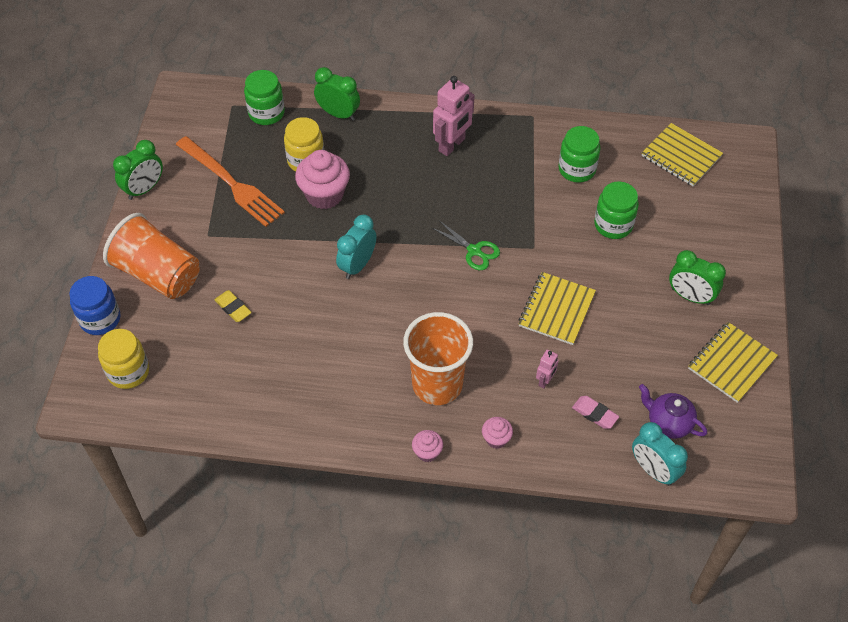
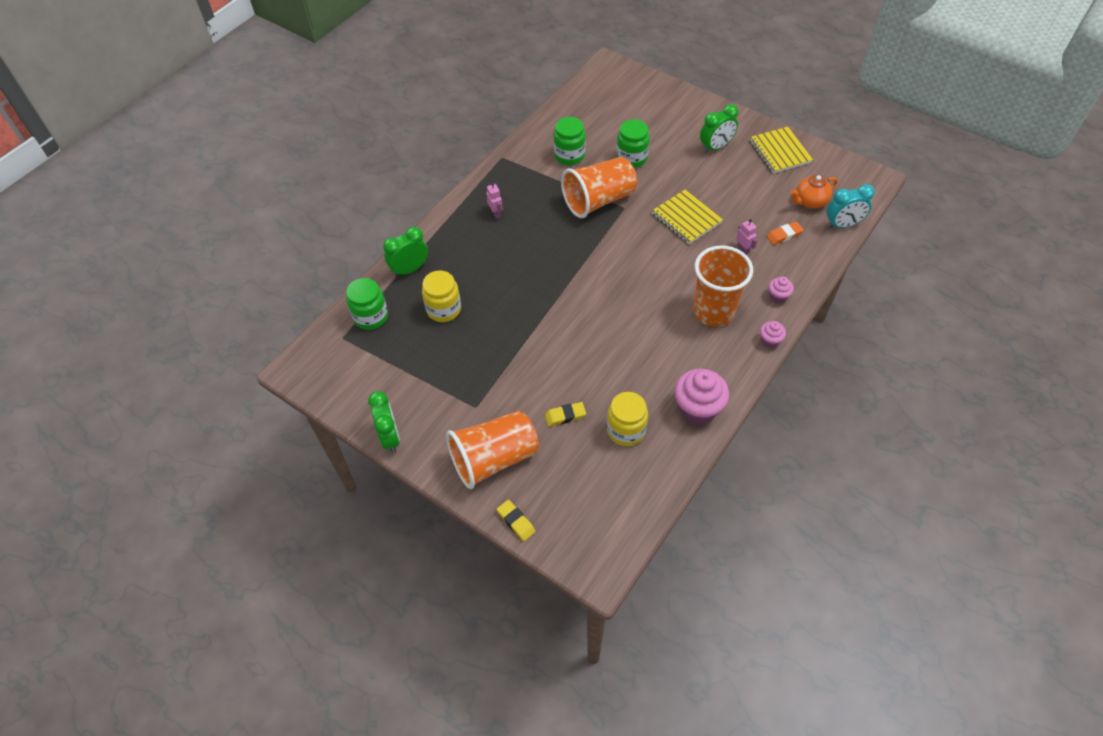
camera: 60 degrees left, 0 degrees up
(100, 319) = (516, 522): blue jar -> yellow eraser
(128, 372) = (586, 518): yellow jar -> yellow jar (626, 430)
(231, 183) = (431, 369): orange fork -> none
(324, 195) = (488, 310): pink cupcake -> pink cupcake (698, 408)
(357, 265) = (574, 316): turquoise clock -> none
(452, 145) = (496, 213): pink robot -> pink robot, size x0.51
(474, 251) = (605, 241): green scissors -> none
(528, 221) = (599, 200): none -> orange cup
(594, 414) = (784, 235): pink eraser -> orange eraser
(668, 423) = (809, 202): purple teapot -> orange teapot
(681, 156) = (596, 99): yellow notebook -> none

